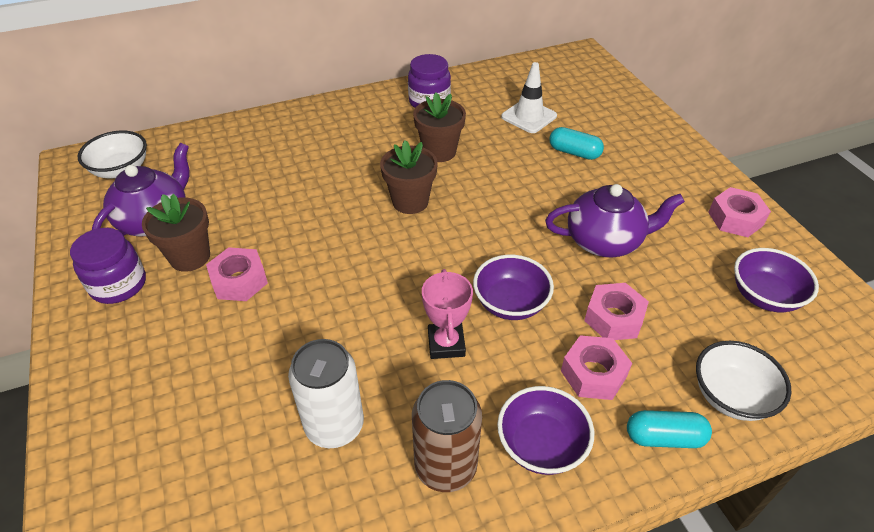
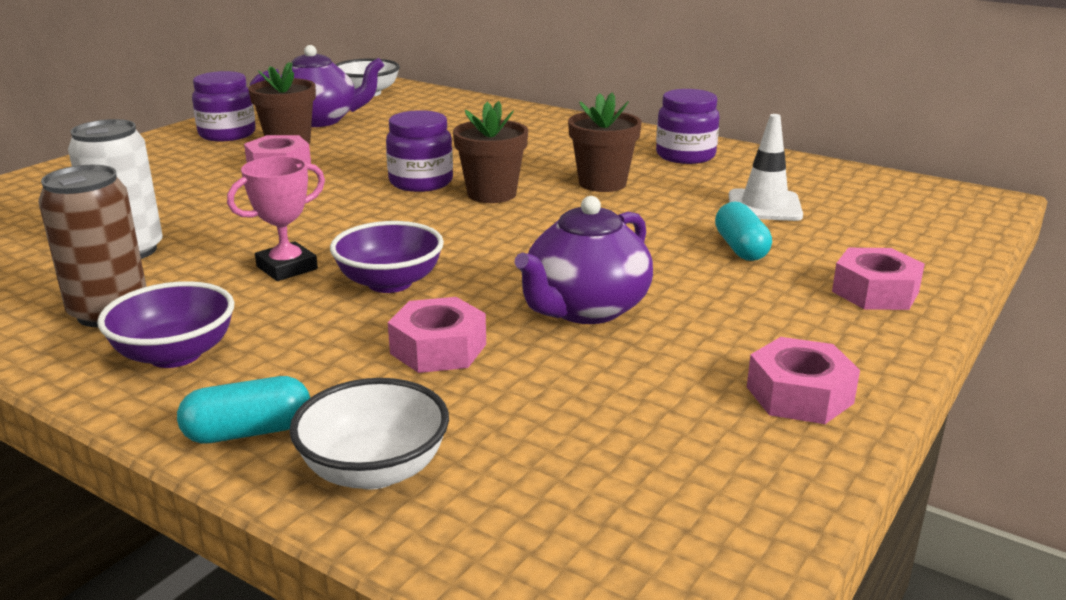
camera: 55 degrees right, 20 degrees down
(355, 223) = (421, 182): none -> purple jar
(593, 373) = (321, 359): pink nut -> pink nut (875, 292)
(605, 241) = (585, 309): purple teapot -> purple teapot turned 75 degrees clockwise
(664, 437) = (248, 432): turquoise capsule -> turquoise capsule turned 75 degrees counterclockwise
(764, 296) = (639, 458): purple bowl -> none

